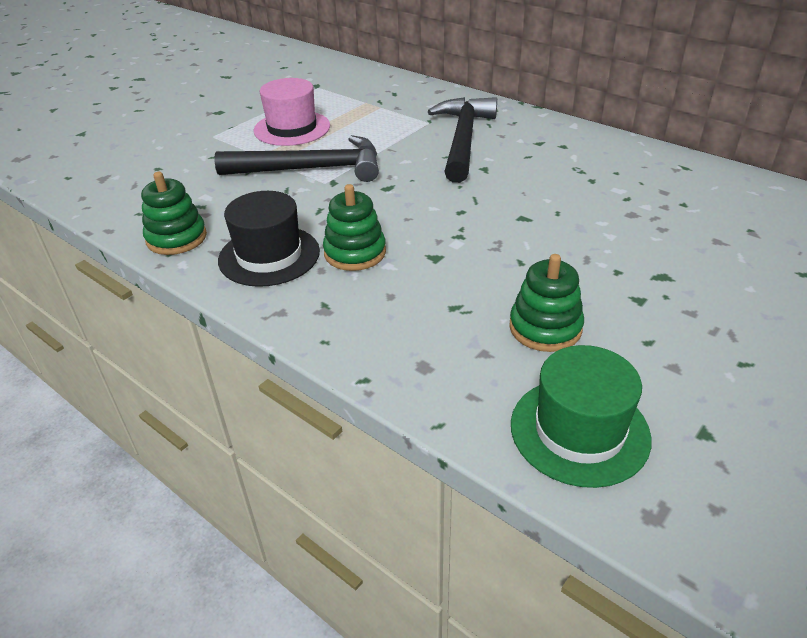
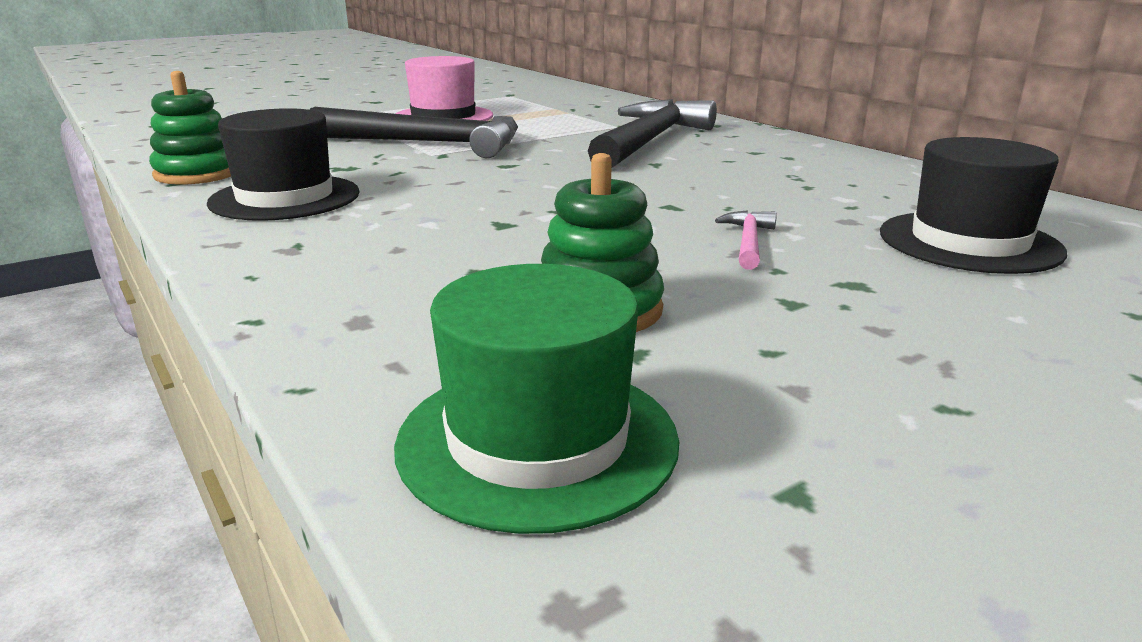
camera: 15 degrees right, 15 degrees down
(355, 253) = (397, 208): green stacking toy -> none
(588, 248) = (748, 242): none -> pink hammer
(704, 224) = (969, 242): none -> black hat

